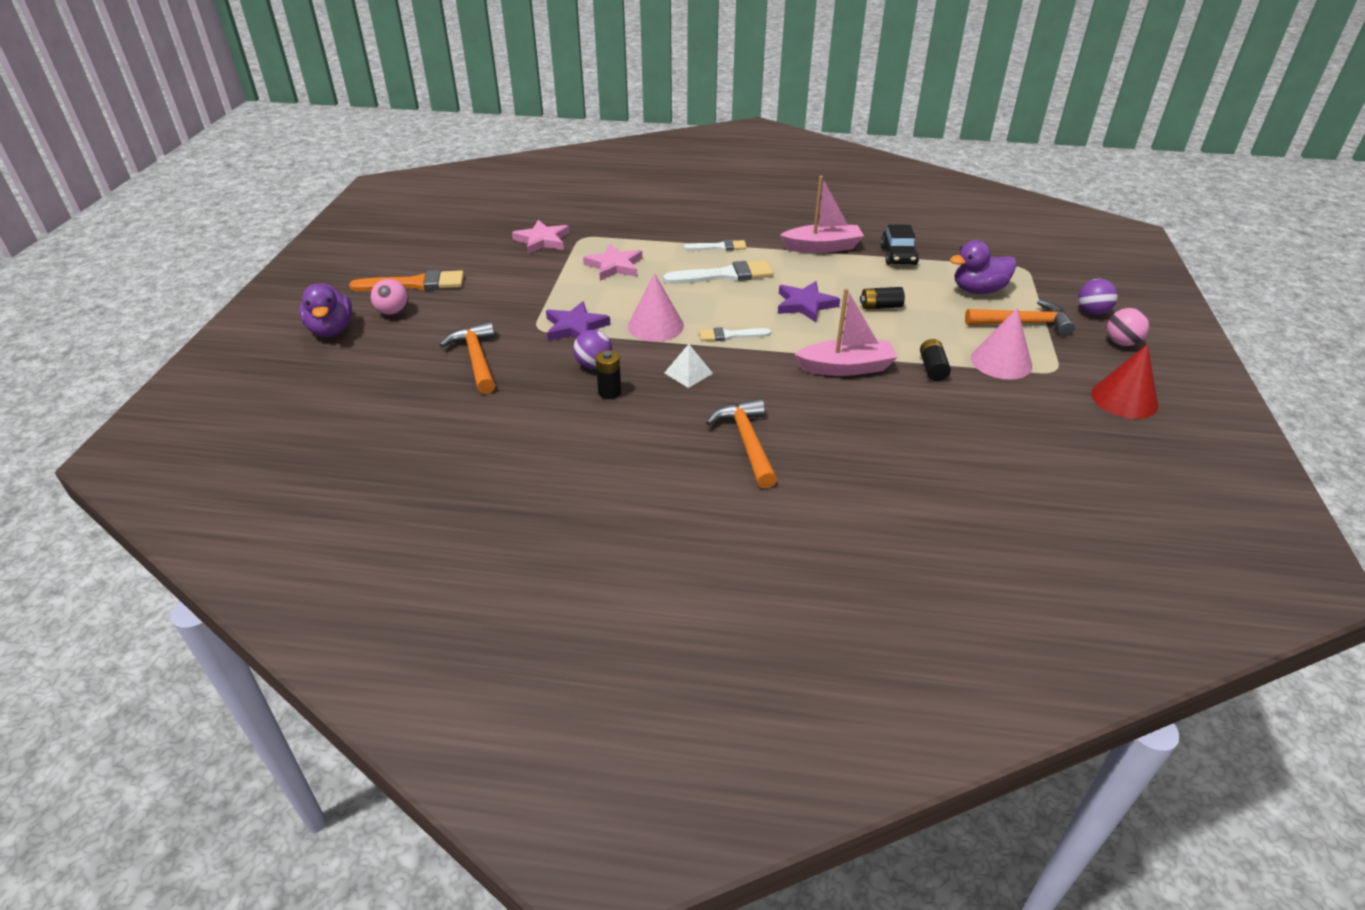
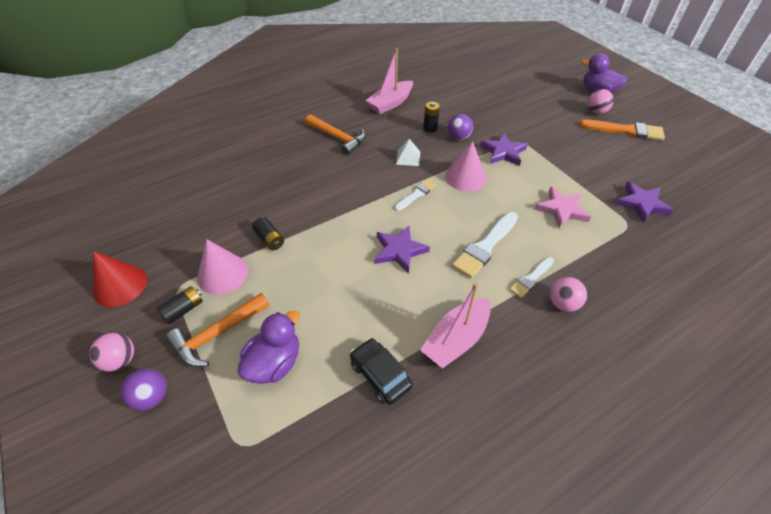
camera: 140 degrees right, 10 degrees up
(415, 284) = (625, 131): orange brush -> orange brush turned 120 degrees counterclockwise
(477, 359) = (513, 112): orange hammer -> none
(542, 240) = (642, 204): pink star -> purple star
(718, 230) = (562, 303): none -> pink ball
(846, 367) = (325, 209): pink boat -> pink boat (390, 103)
(880, 306) = (344, 283): black battery -> black battery (184, 309)

